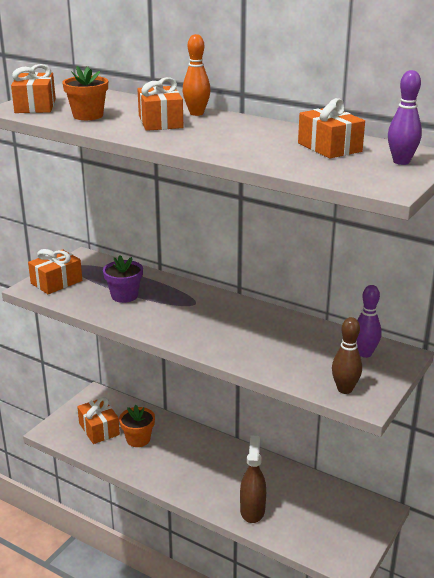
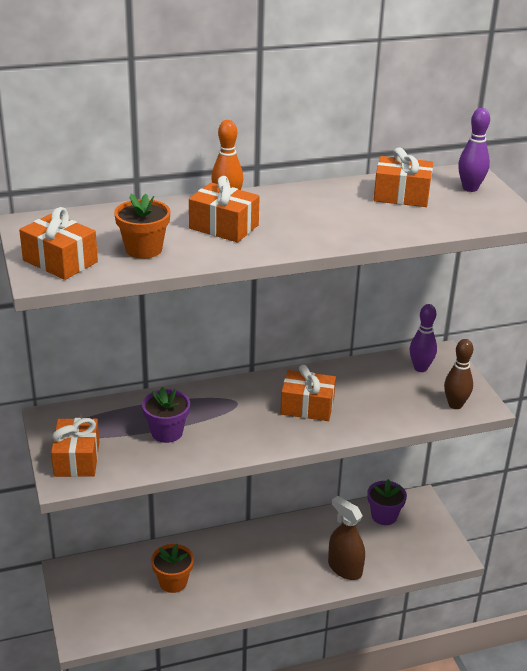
camera: 50 degrees left, 5 degrees up
(99, 429) = (124, 600): orange gift -> orange gift (307, 407)
(335, 500) = (384, 516): none -> purple flower pot

